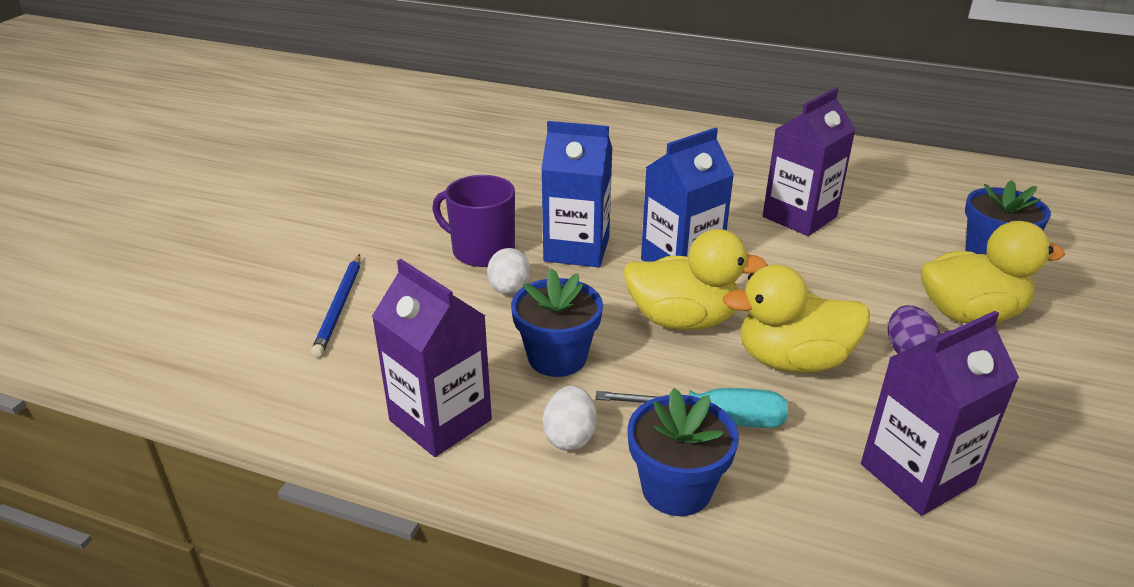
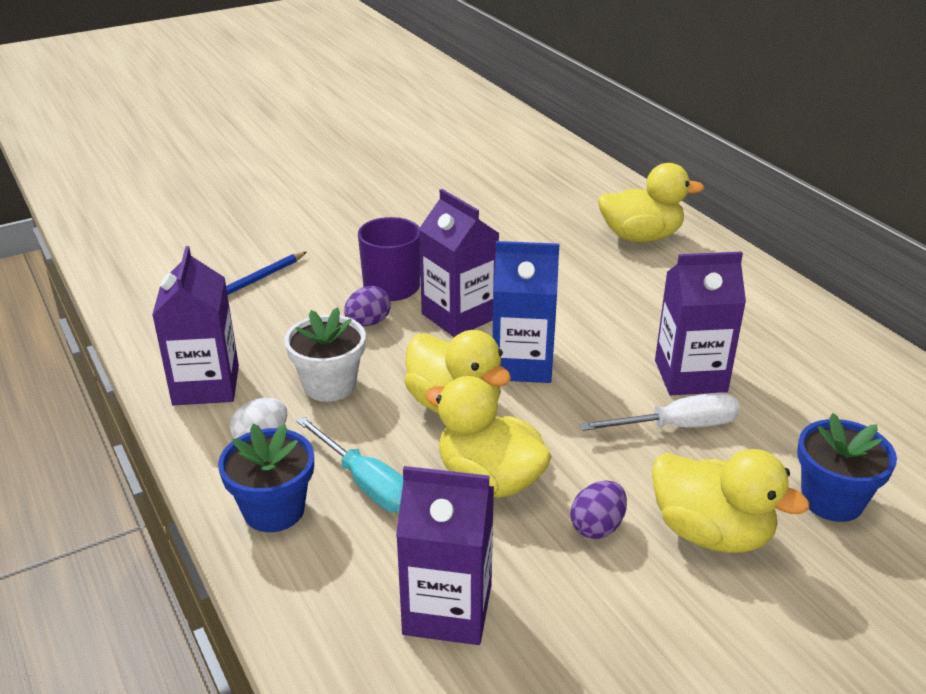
camera: 40 degrees right, 0 degrees up
(509, 290) = (368, 323): white egg -> purple egg
(557, 357) = (329, 385): blue flower pot -> white flower pot
(576, 249) = (459, 316): blue carton -> purple carton
(619, 134) = (641, 237): none -> yellow duck
(844, 255) = (677, 426): none -> white screwdriver

